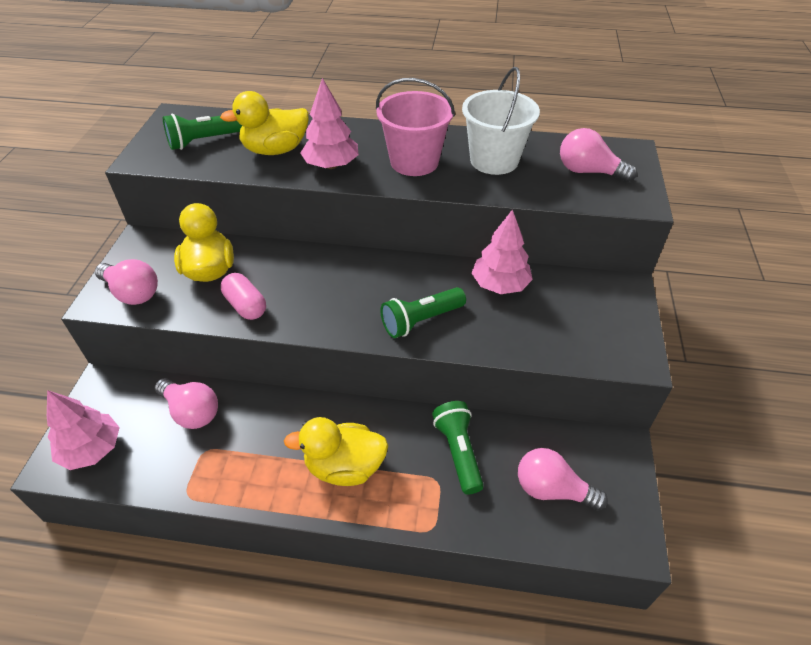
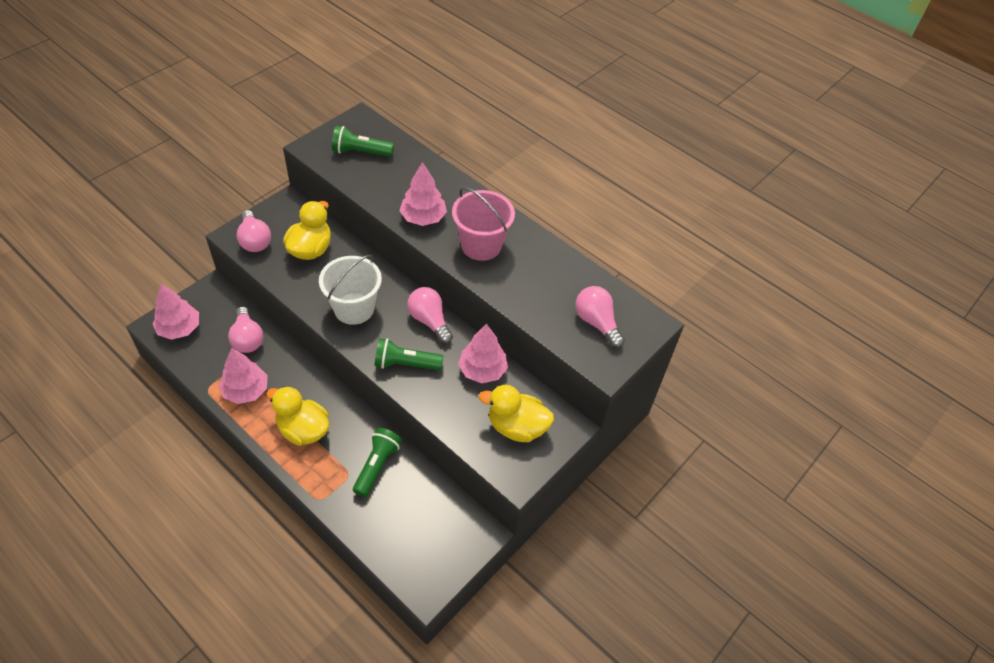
camera: 30 degrees right, 5 degrees up
(238, 467) = (246, 391): none -> pink tree
(246, 306) = (311, 288): pink capsule -> none
(275, 150) = (399, 185): yellow duck -> yellow duck (516, 427)
(494, 160) = (538, 275): white bucket -> white bucket (354, 308)
(552, 489) = (410, 526): pink light bulb -> pink light bulb (429, 321)

